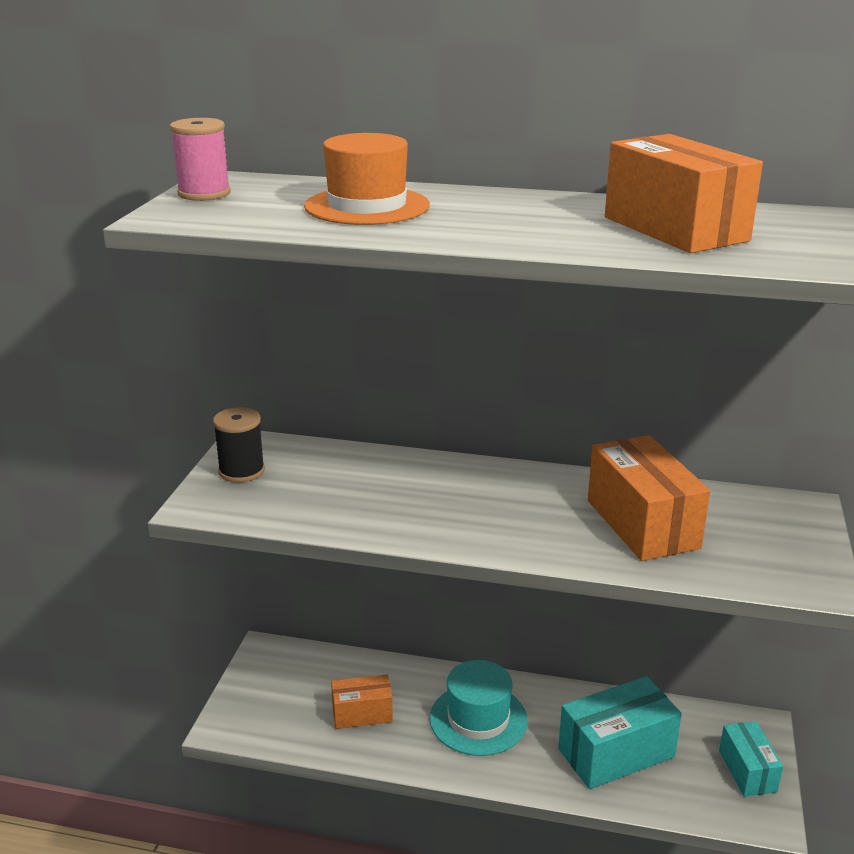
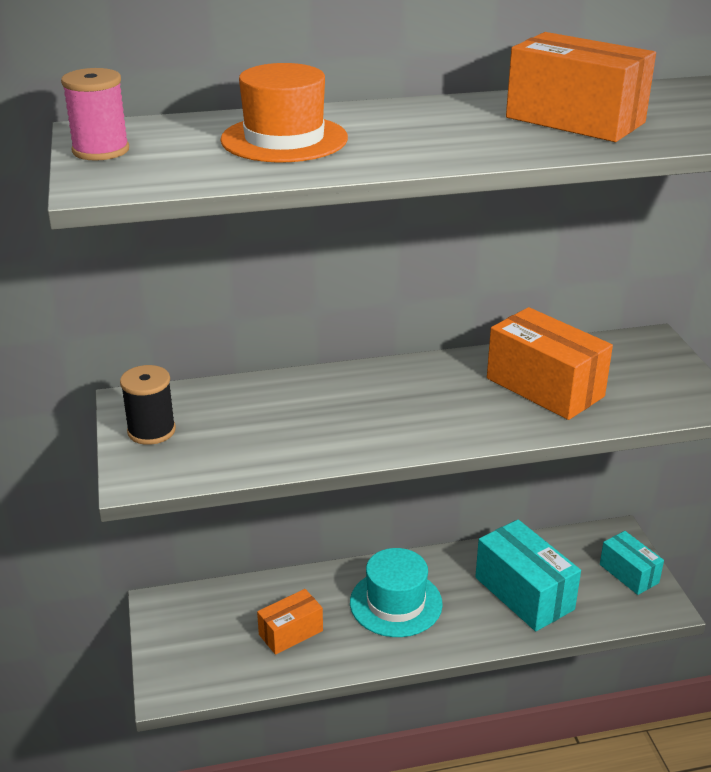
camera: 25 degrees left, 5 degrees up
(616, 753) = (524, 593): turquoise box -> turquoise box turned 75 degrees counterclockwise

